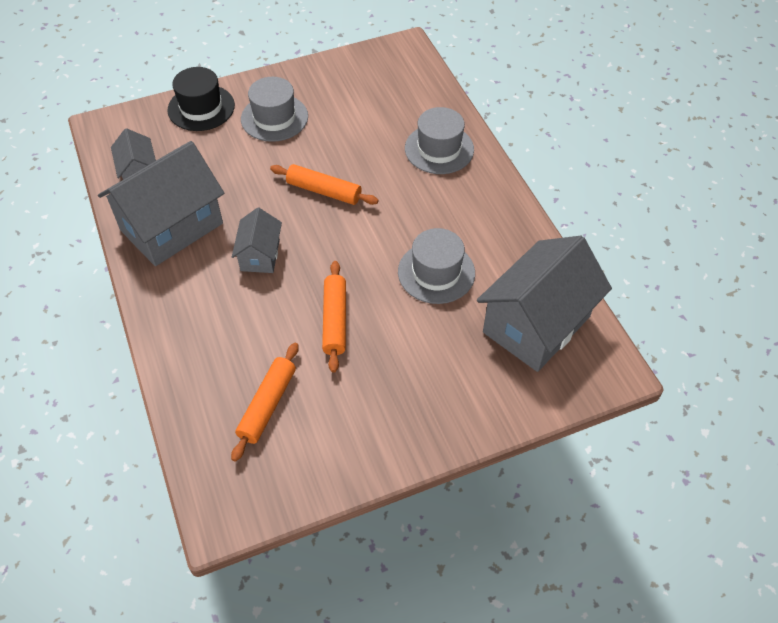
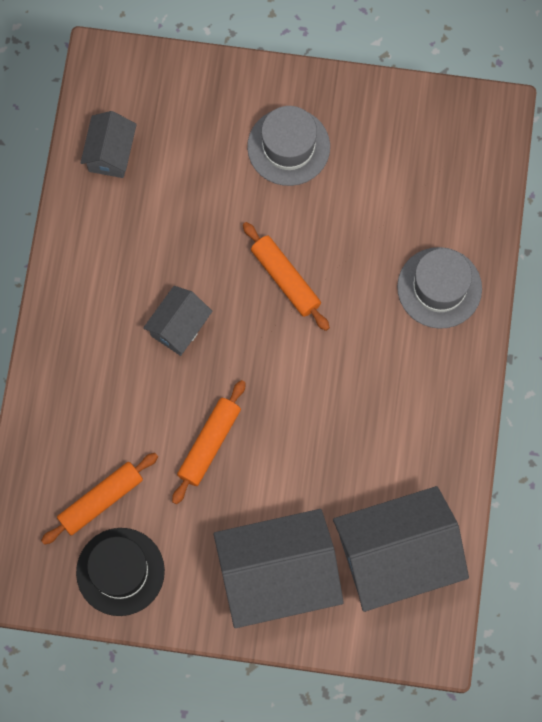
camera: 30 degrees right, 20 degrees up
(171, 226) = (111, 243): grey house -> grey house (277, 575)
(201, 108) = (218, 89): black hat -> black hat (120, 571)
(436, 272) = (338, 443): grey hat -> none

